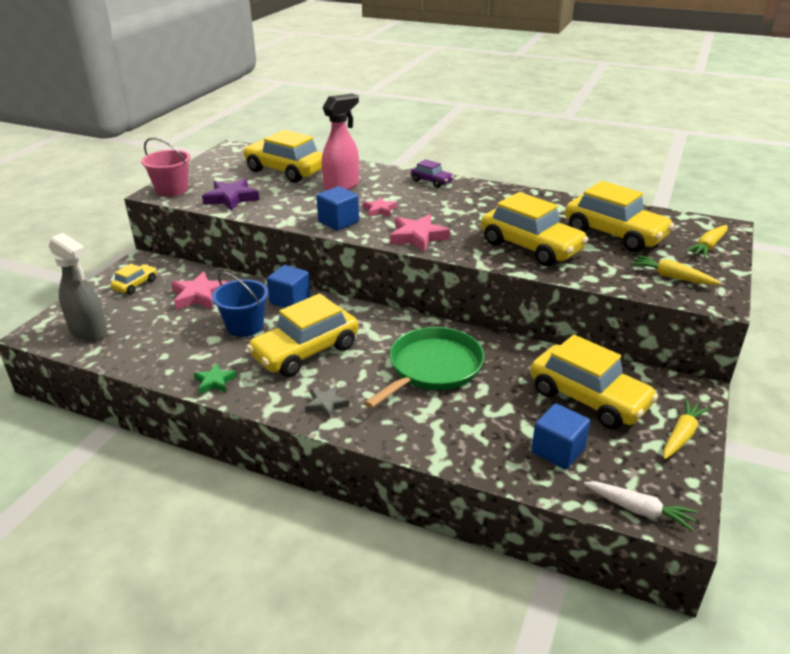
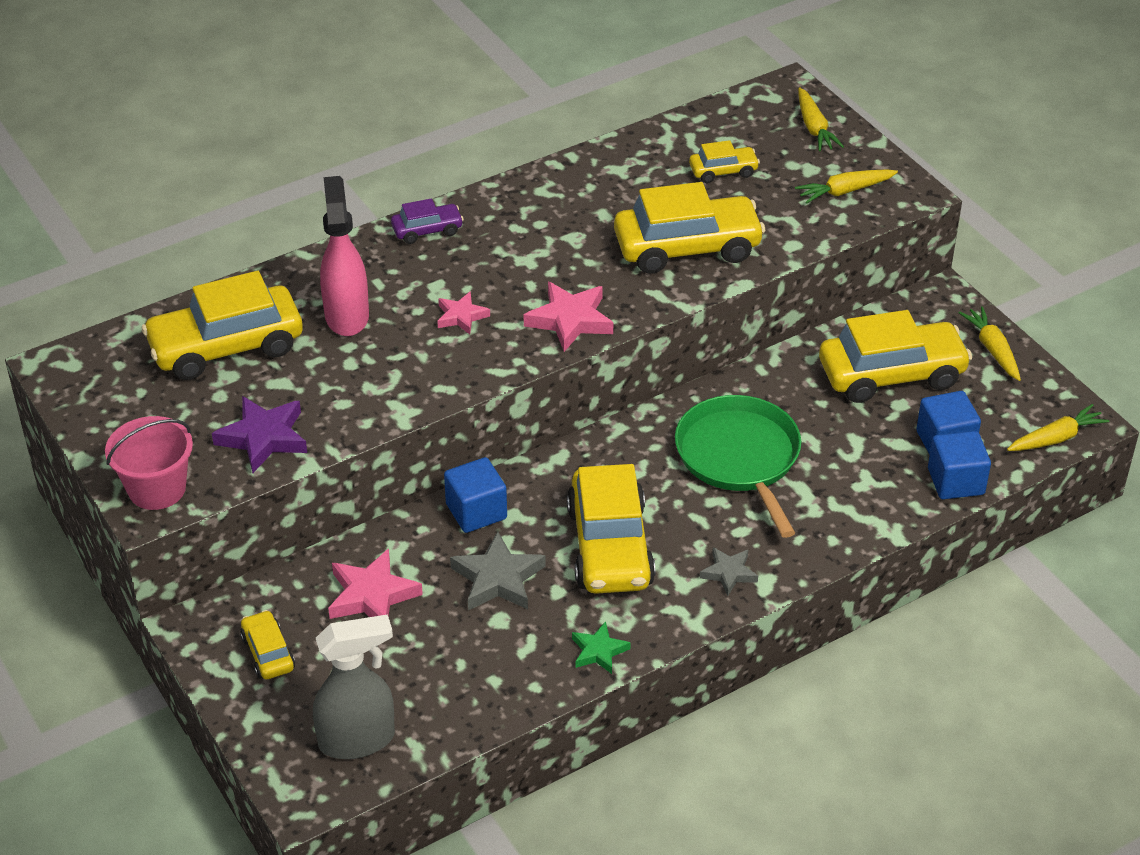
camera: 55 degrees left, 10 degrees up
(245, 326) = (498, 579): blue bucket -> grey star
(338, 222) = (456, 367): blue cube -> blue cube (955, 481)
(614, 234) = (723, 171): yellow car -> yellow car, size x0.49
(639, 510) = (1056, 438): white carrot -> yellow carrot

